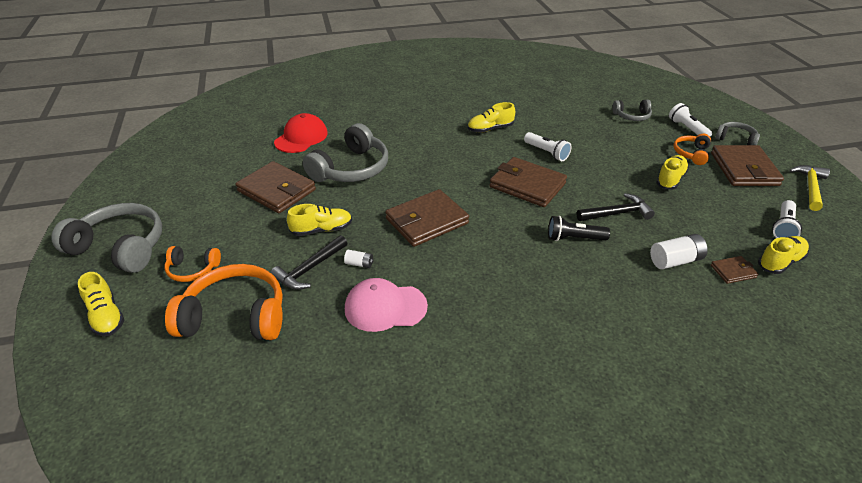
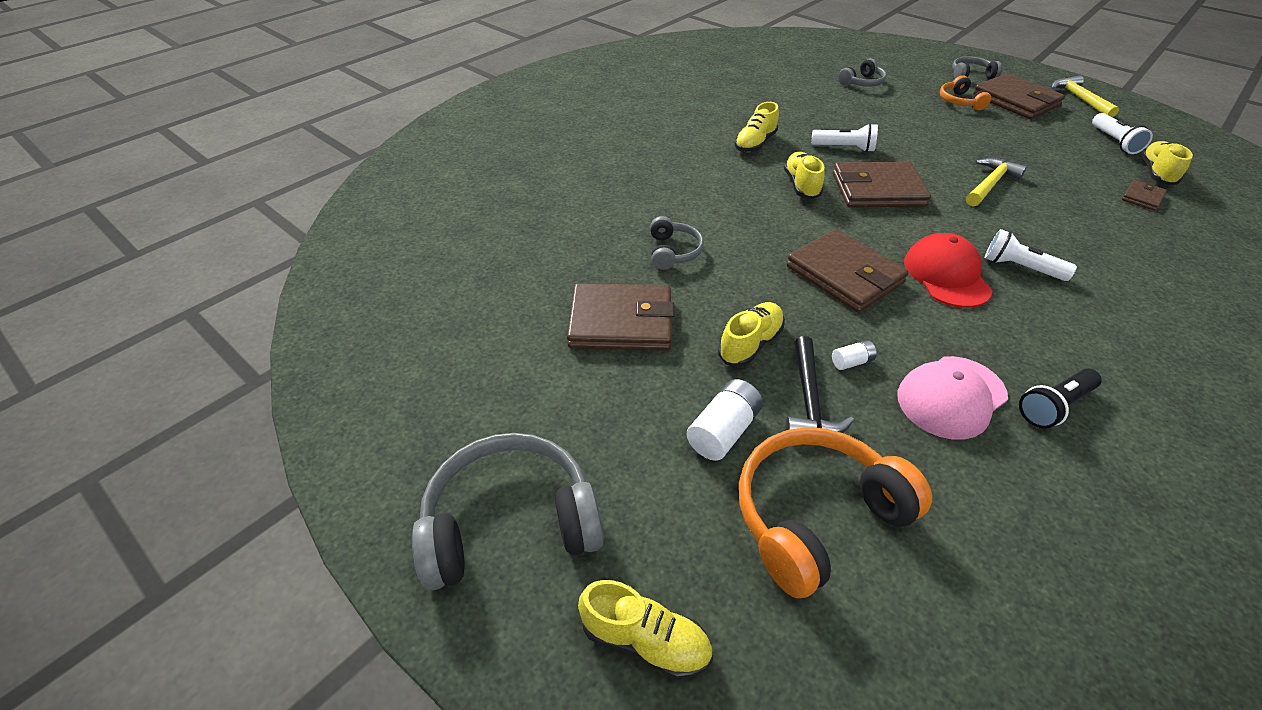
camera: 35 degrees left, 5 degrees up
(192, 270) = (668, 489): orange headphones -> none
(301, 137) = (551, 239): red cap -> red cap (946, 275)
(351, 169) = (673, 251): grey headphones -> grey headphones, size x0.53
(427, 221) = (844, 275): brown wallet -> brown wallet turned 60 degrees counterclockwise
(574, 238) = (995, 226): black flashlight -> black flashlight (1054, 406)
(617, 213) = (990, 184): black hammer -> yellow hammer
(670, 179) = (980, 132): yellow shoe -> yellow shoe (801, 185)
(675, 261) = (1094, 208): white battery -> white battery (723, 431)
(687, 129) = (922, 79): white flashlight -> white flashlight (1020, 268)

